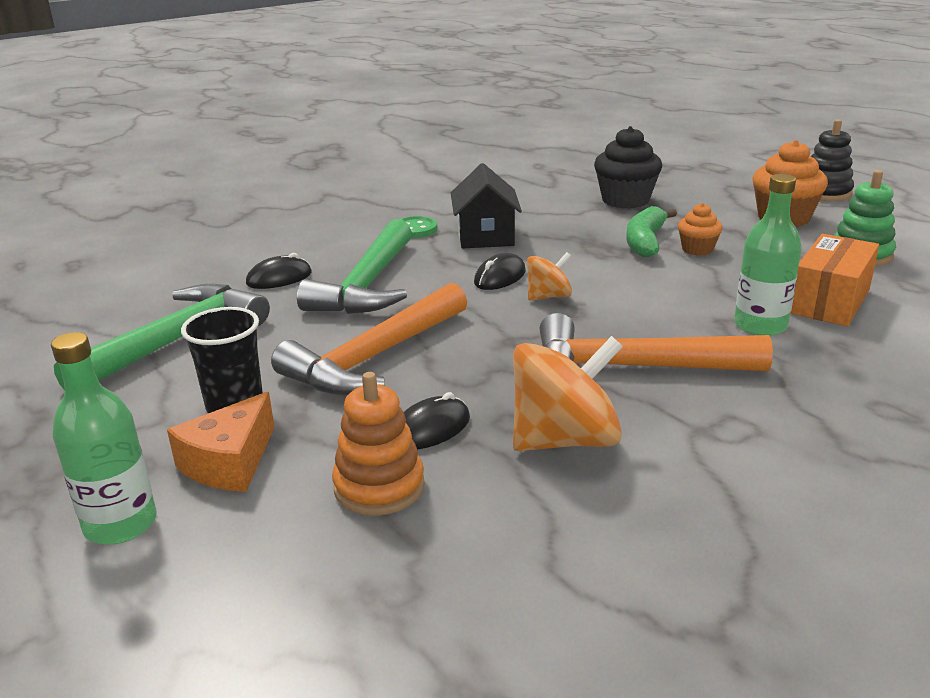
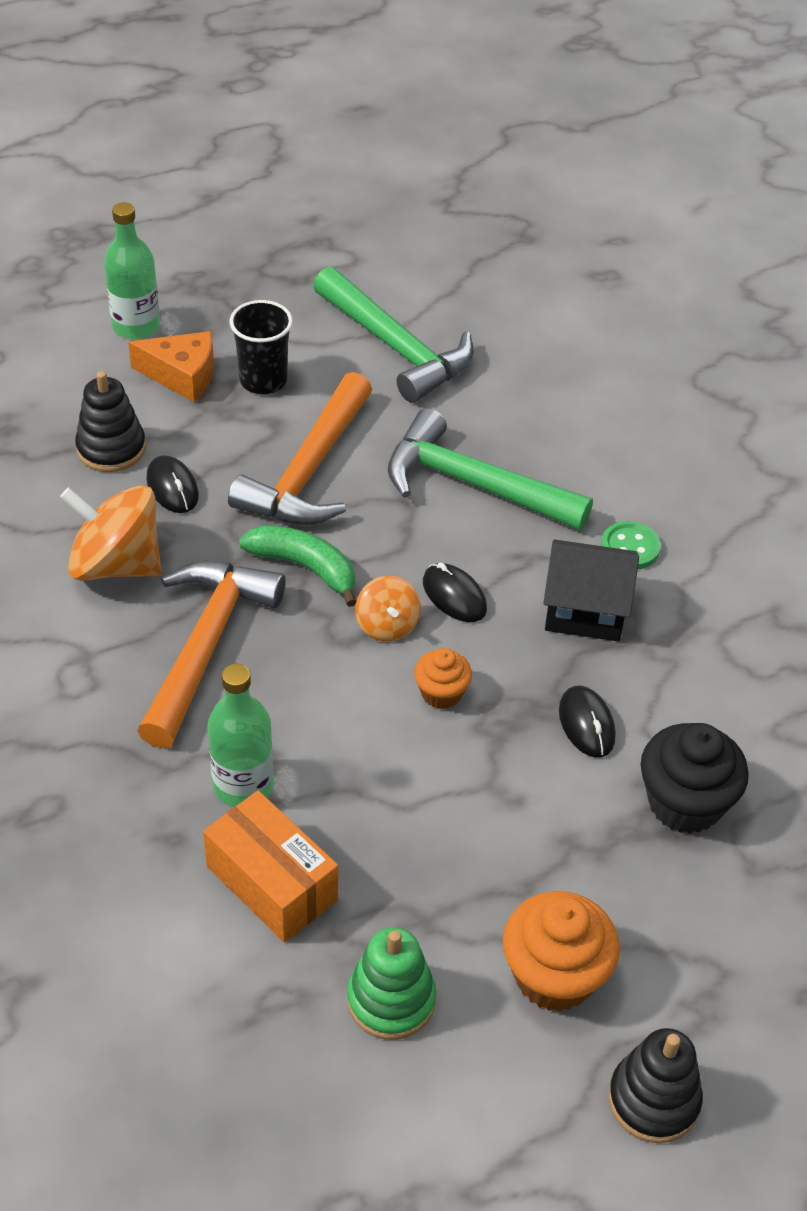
camera: 100 degrees right, 20 degrees up
(229, 462) = (182, 375): orange cheese -> orange cheese turned 150 degrees clockwise
(279, 278) = (515, 419): black mouse -> black mouse (586, 724)
(375, 357) = (308, 470): orange hammer -> orange hammer turned 120 degrees counterclockwise
(379, 487) = (111, 448): orange stacking toy -> black stacking toy
(565, 440) = (116, 564): orange spinning top -> orange spinning top turned 120 degrees clockwise
(645, 241) = (516, 769): green banana -> green banana (305, 567)
(697, 249) = (471, 816): orange cupcake -> orange cupcake (441, 693)

